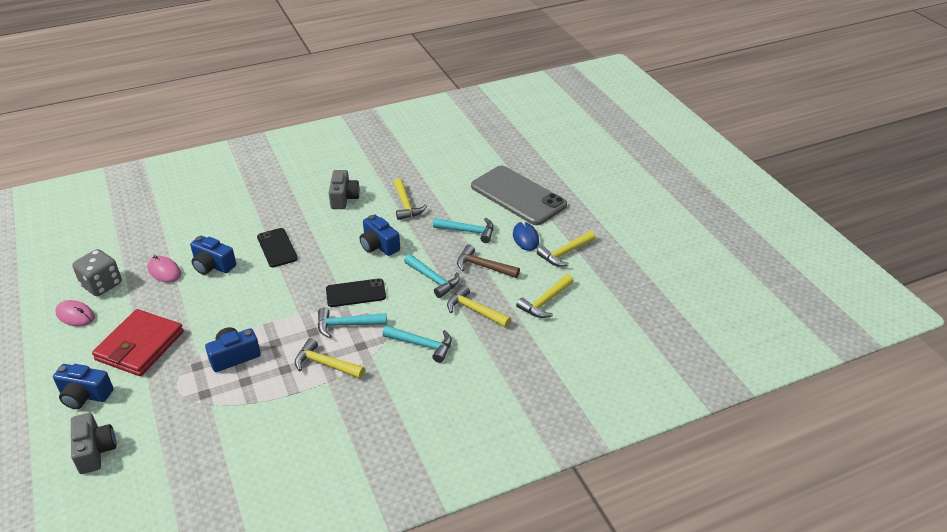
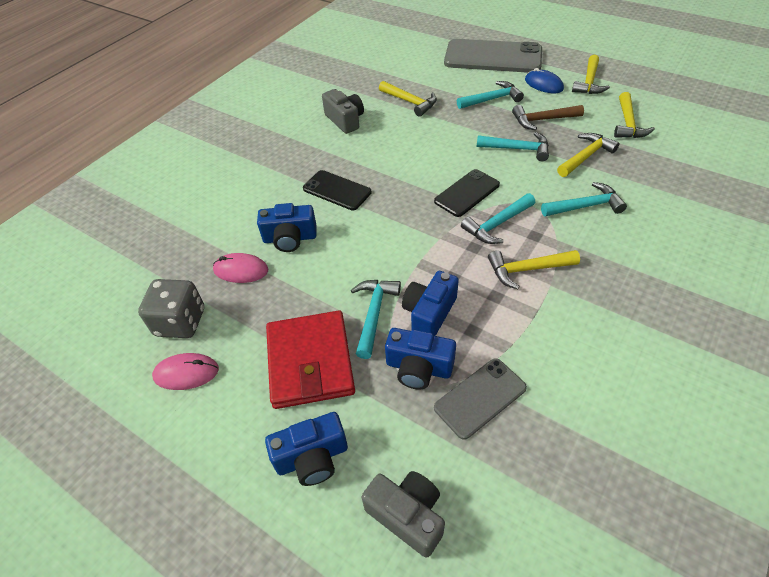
camera: 30 degrees left, 10 degrees up
(201, 419) = (480, 398): none -> grey phone
(204, 339) = (374, 314): none -> turquoise hammer
(379, 245) = (432, 144): blue camera -> blue camera (418, 368)
(474, 310) = (585, 156): yellow hammer -> yellow hammer turned 135 degrees clockwise

